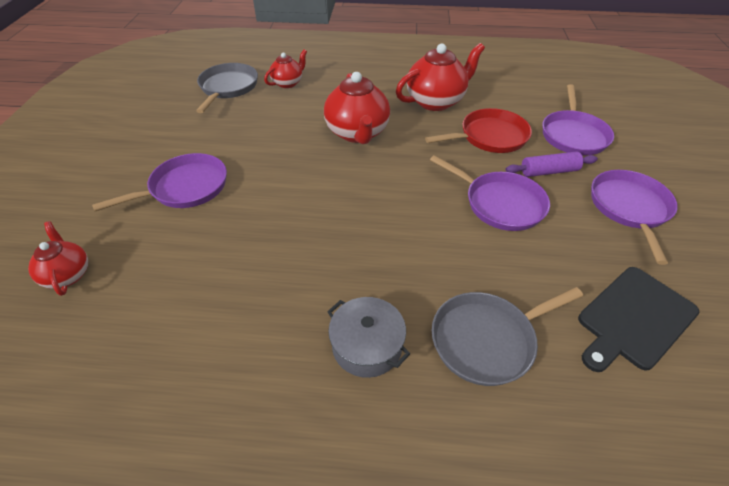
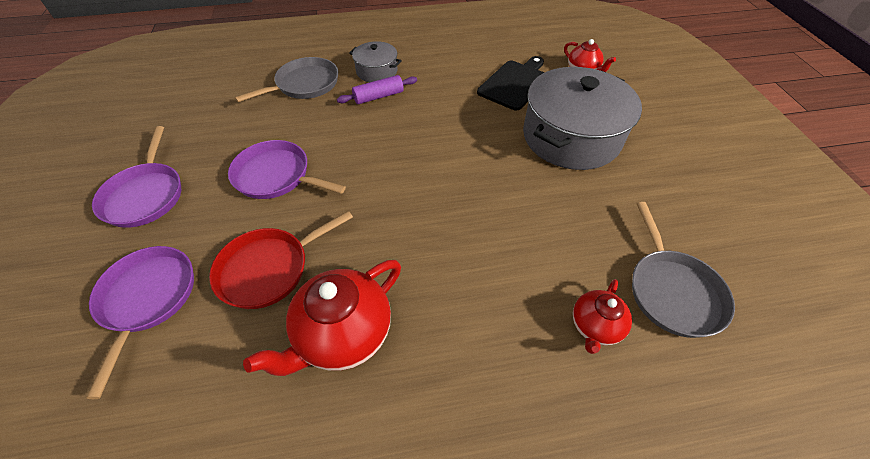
camera: 165 degrees right, 5 degrees up
(185, 187) = (571, 137): purple pan -> grey pot
(357, 133) = (441, 238): red teapot -> none
(549, 171) = (210, 225): purple rolling pin -> purple rolling pin (378, 96)
(634, 319) = (202, 109): black cutting board -> black cutting board (515, 83)

